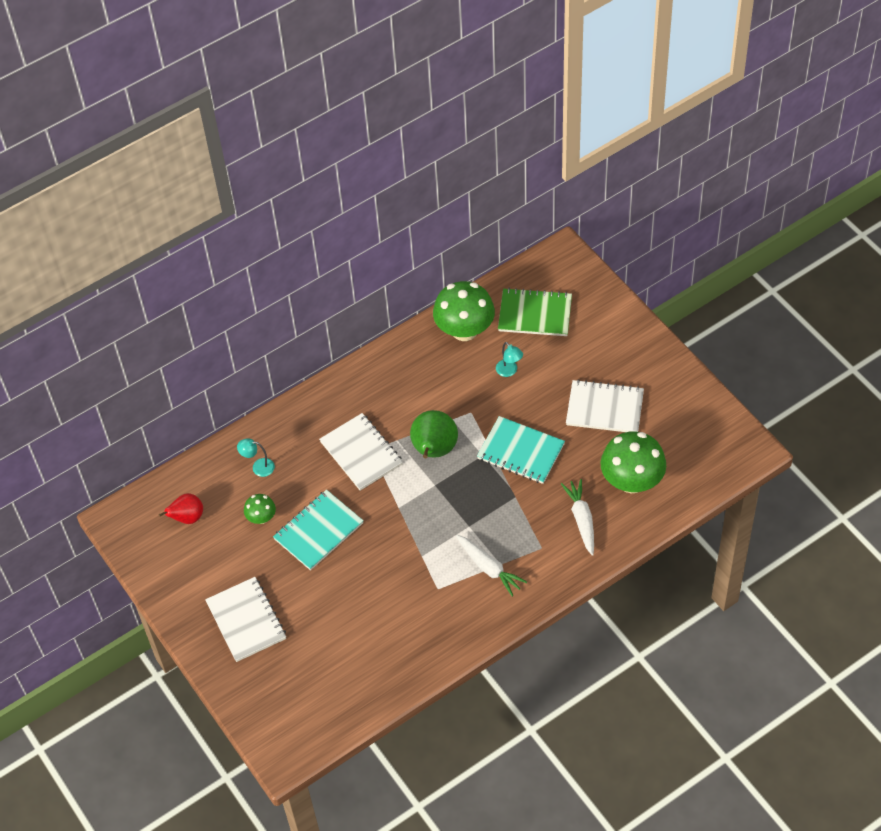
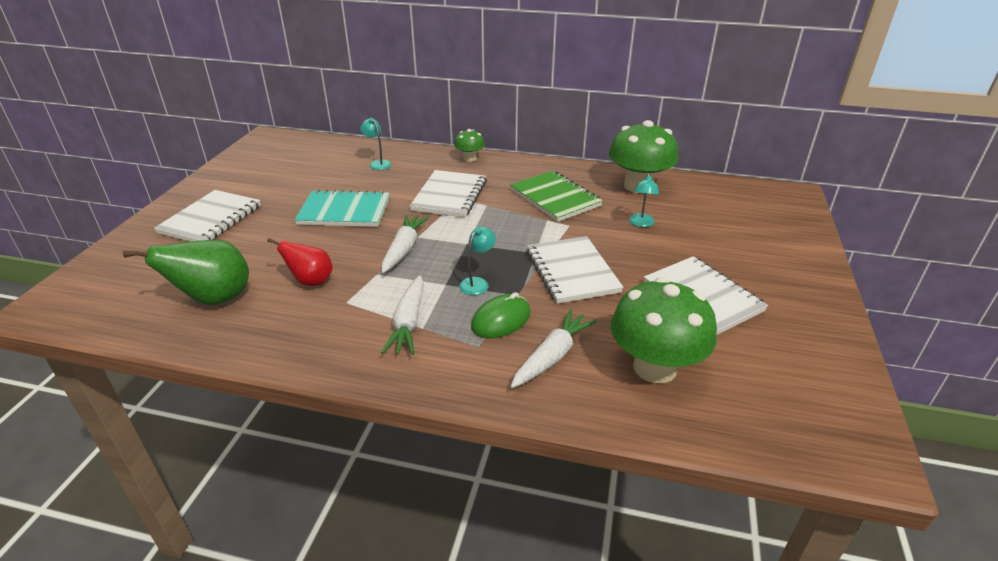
camera: 45 degrees right, 20 degrees down
(187, 518) = (296, 158): red pear -> red pear (311, 281)
(261, 518) = (330, 183): green mushroom -> green mushroom (470, 158)
(407, 524) = (404, 249): none -> white carrot
(434, 450) = (502, 226): green pear -> green pear (214, 299)
(484, 508) = (477, 283): none -> turquoise lamp
(520, 452) = (572, 271): turquoise notebook -> white notebook
(530, 521) = (501, 320): none -> green mouse
(535, 314) = (716, 208): green notebook -> green notebook (555, 198)

